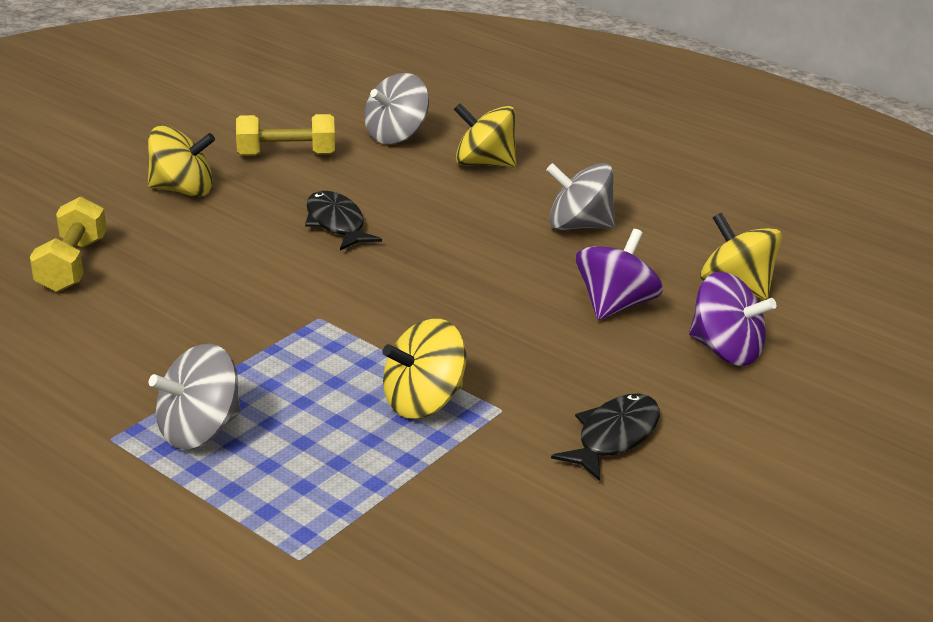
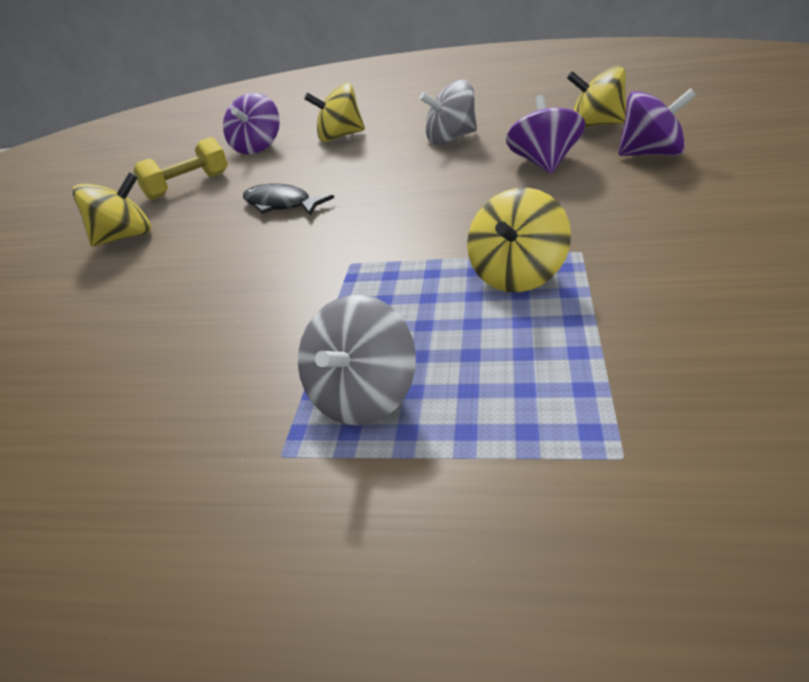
camera: 25 degrees left, 5 degrees up
(72, 265) = (74, 329): yellow dumbbell -> none
(396, 136) = (258, 147): grey spinning top -> purple spinning top
(614, 437) = (682, 228): black fish -> none

